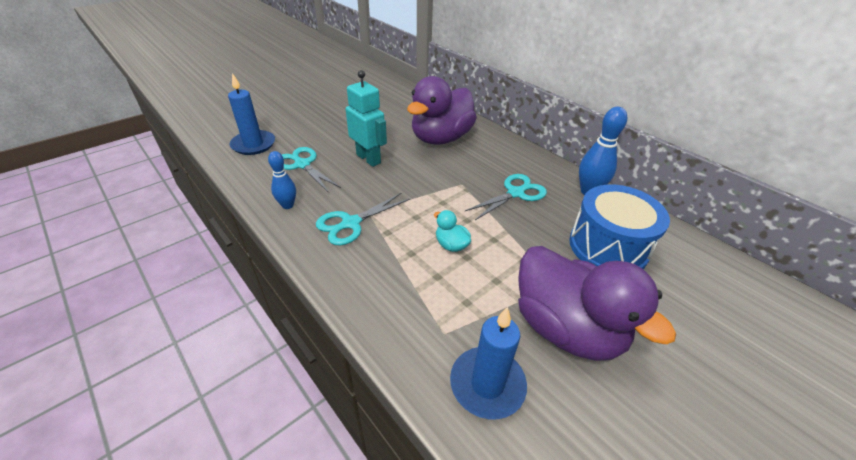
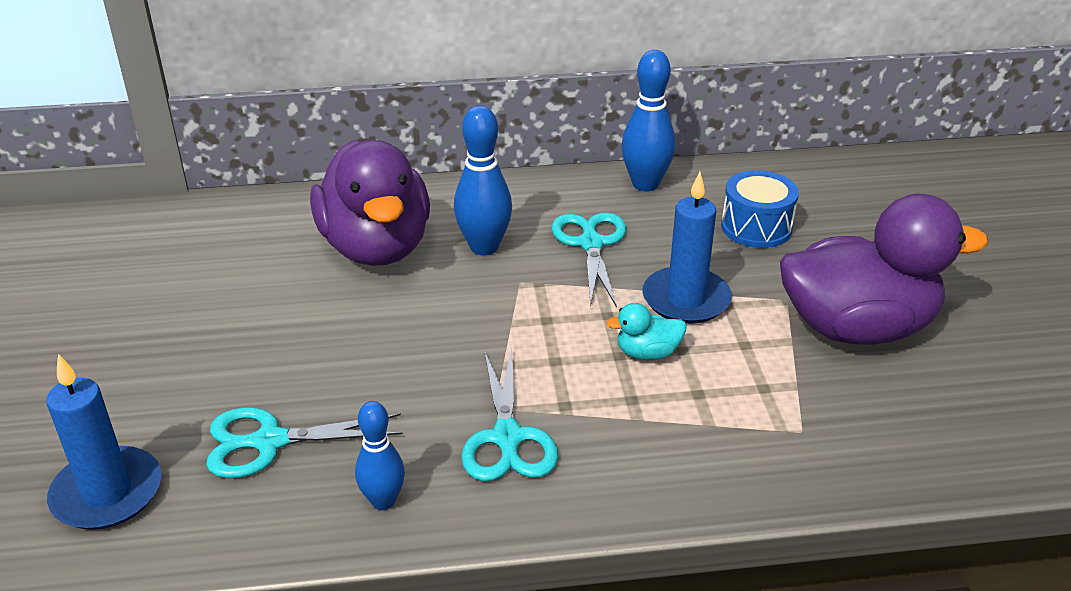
camera: 55 degrees left, 5 degrees down
(369, 159) = (345, 350): turquoise robot -> none
(474, 164) = (484, 247): none -> blue bowling pin
(487, 384) = (897, 428): blue candle -> blue candle (686, 299)
(608, 247) = (756, 227): blue drum -> blue drum, size x0.63

